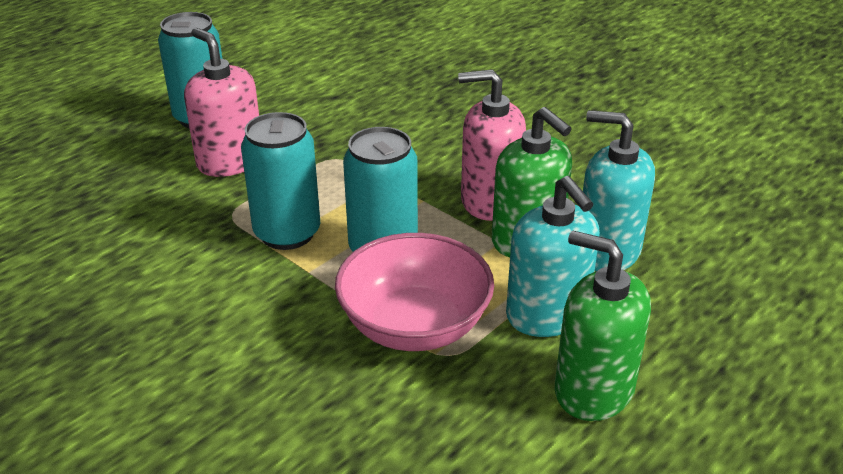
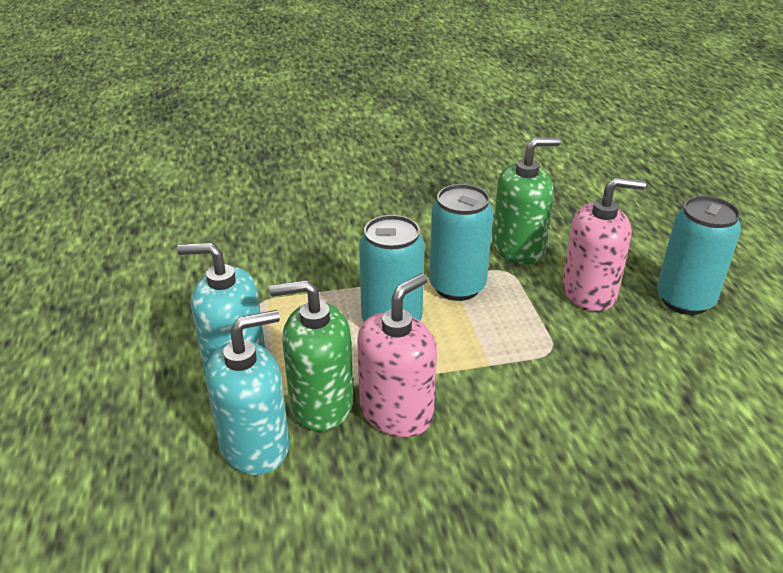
camera: 125 degrees right, 0 degrees up
(414, 325) = (299, 301): pink bowl -> none
(593, 390) = (155, 346): green soap dispenser -> green soap dispenser (518, 248)

